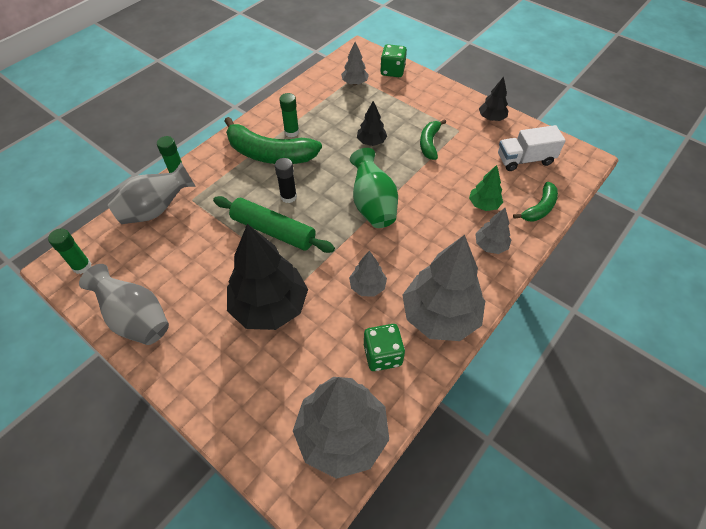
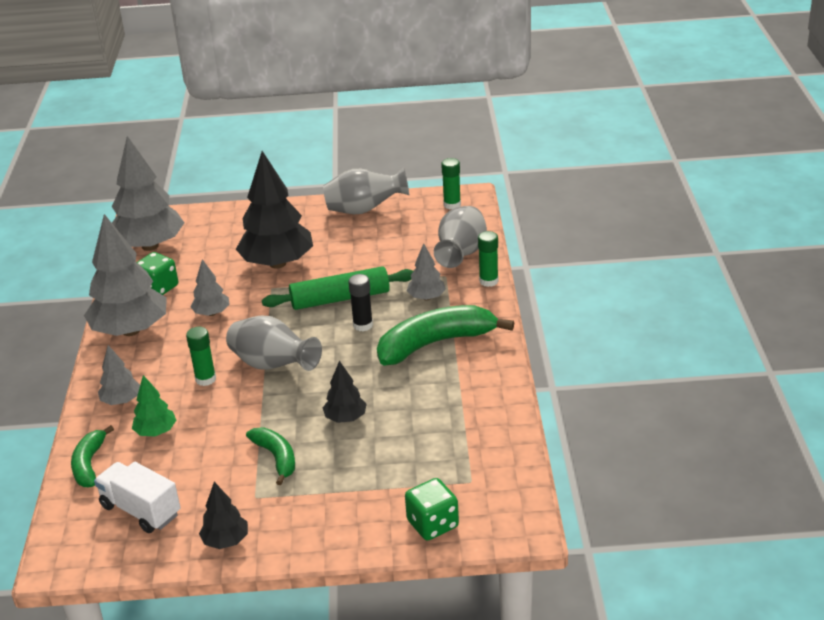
camera: 140 degrees right, 20 degrees down
(291, 132) = (445, 374): green glue stick -> green glue stick (205, 379)
(355, 83) = (458, 473): grey tree -> grey tree (426, 297)
(373, 205) = (273, 365): green vase -> grey vase
(525, 159) = (141, 510): white truck -> white truck turned 90 degrees counterclockwise

